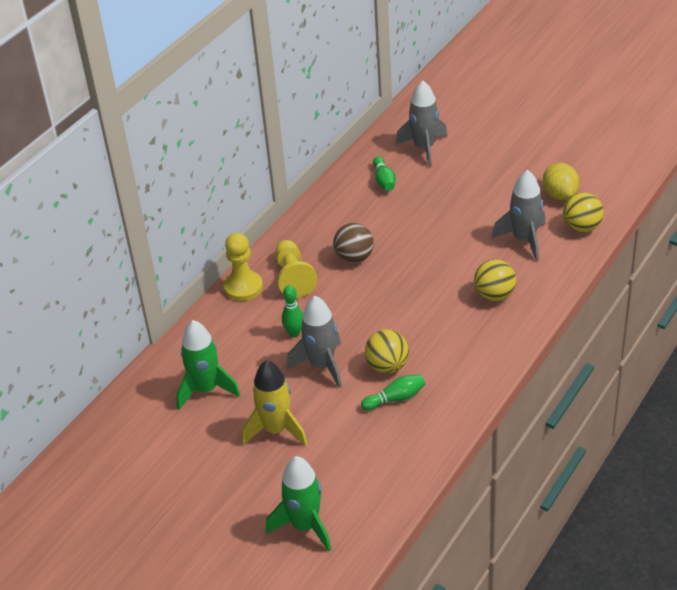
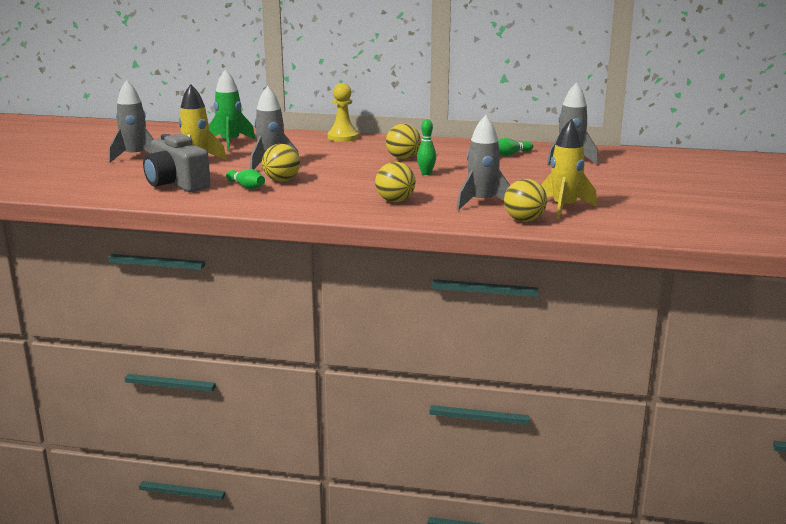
camera: 65 degrees right, 20 degrees down
(217, 488) = (135, 157): none -> grey rocket
(293, 278) = (364, 147): yellow pawn -> none
(294, 333) = (302, 154): green bowling pin -> green bowling pin (426, 173)
(305, 526) = (103, 180): green rocket -> none
(354, 258) = (403, 158): brown ball -> yellow ball
(354, 457) = (176, 183): none -> grey camera
(560, 195) = (564, 208): yellow lemon -> yellow rocket

